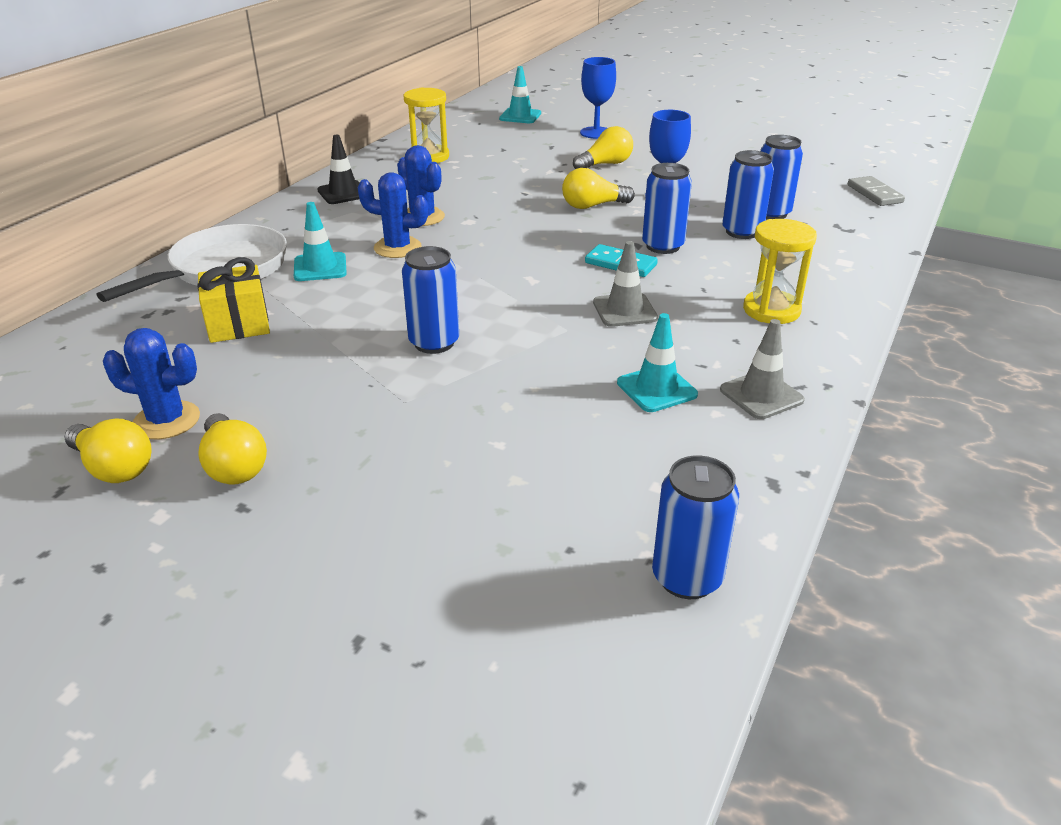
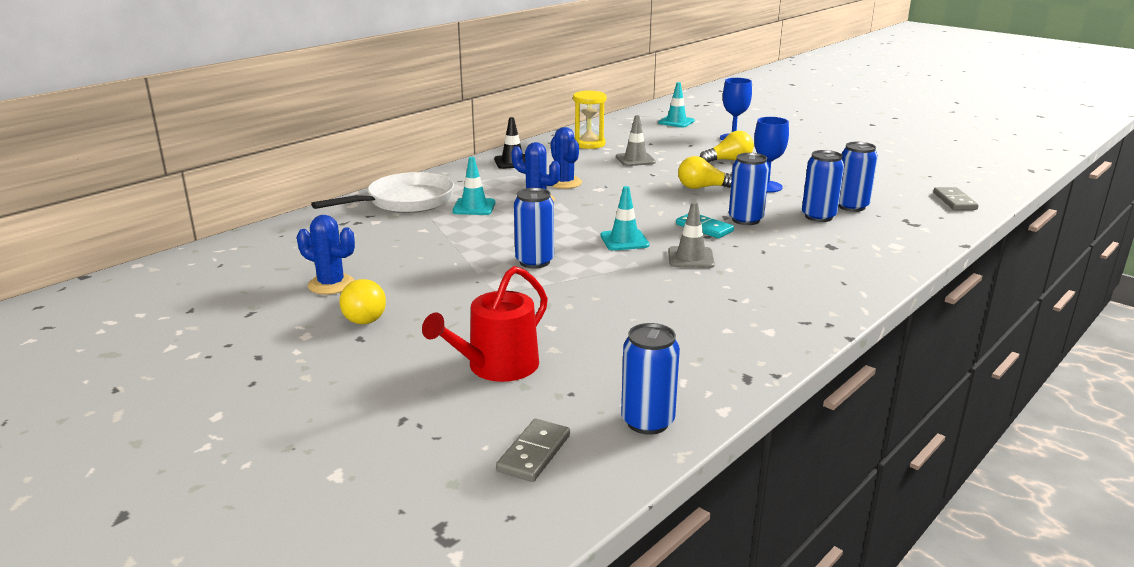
camera: 15 degrees right, 10 degrees down
(114, 468) = (287, 306): yellow light bulb -> none
(238, 324) = (402, 235): yellow gift -> none
(453, 523) = (496, 367): none -> red watering can
(564, 663) = (534, 453): none -> grey domino
(656, 389) = (688, 309): turquoise traffic cone -> turquoise traffic cone (624, 240)
(761, 395) = (770, 323): grey traffic cone -> grey traffic cone (635, 159)
(771, 310) = (812, 271): yellow hourglass -> none

